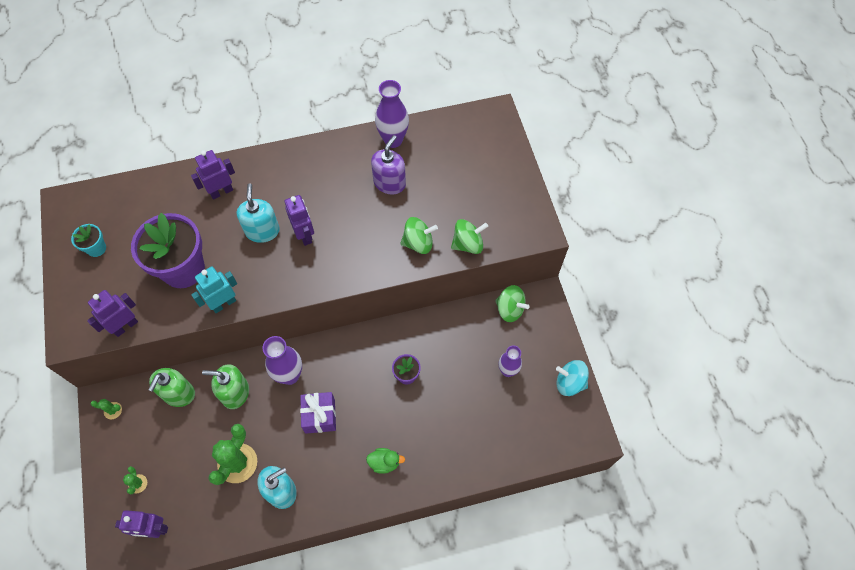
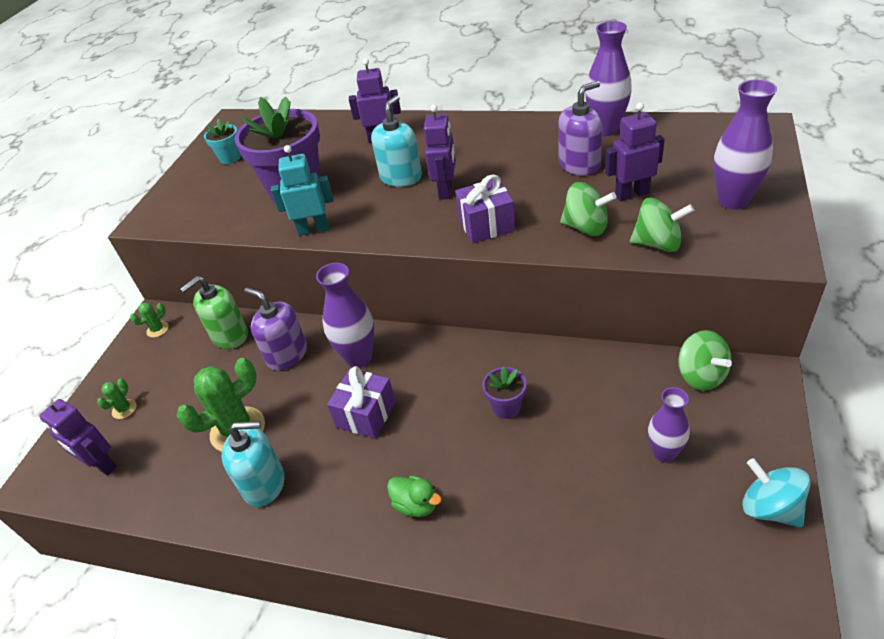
camera: 35 degrees right, 20 degrees down
(113, 410) = (157, 329): green cactus -> green cactus turned 75 degrees counterclockwise
(125, 326) = (203, 224): purple robot -> purple robot (631, 194)
(235, 393) = (287, 355): green soap dispenser -> purple soap dispenser
(351, 260) = (486, 225): none -> purple gift
(500, 192) = (733, 201): none -> purple vase

